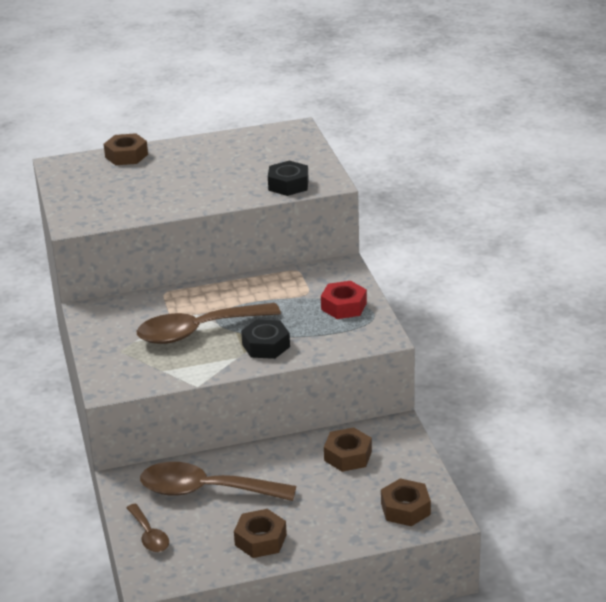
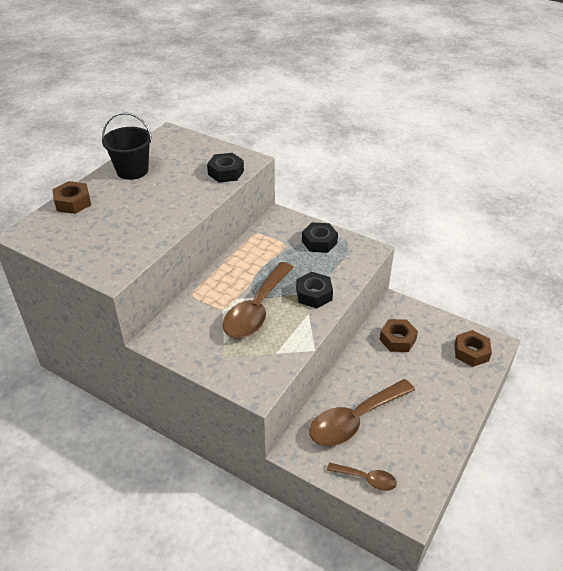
camera: 45 degrees left, 10 degrees up
(211, 149) = (132, 170): none -> black bucket
(260, 540) = (431, 430): brown nut -> none
(344, 306) = (319, 242): red nut -> black nut

